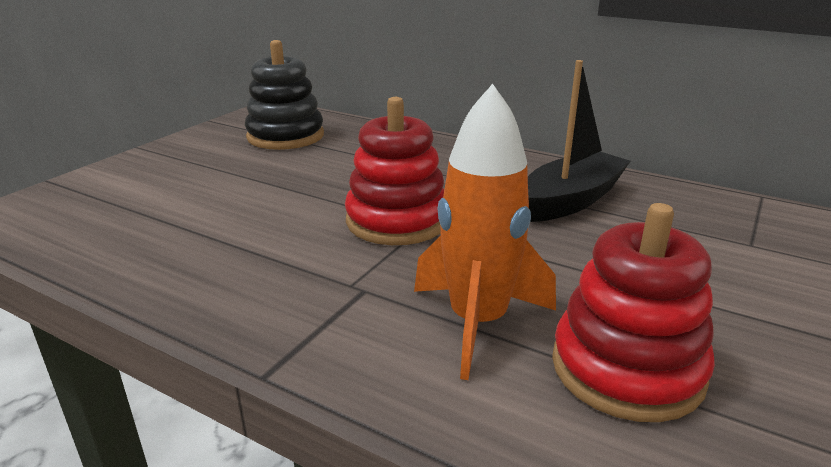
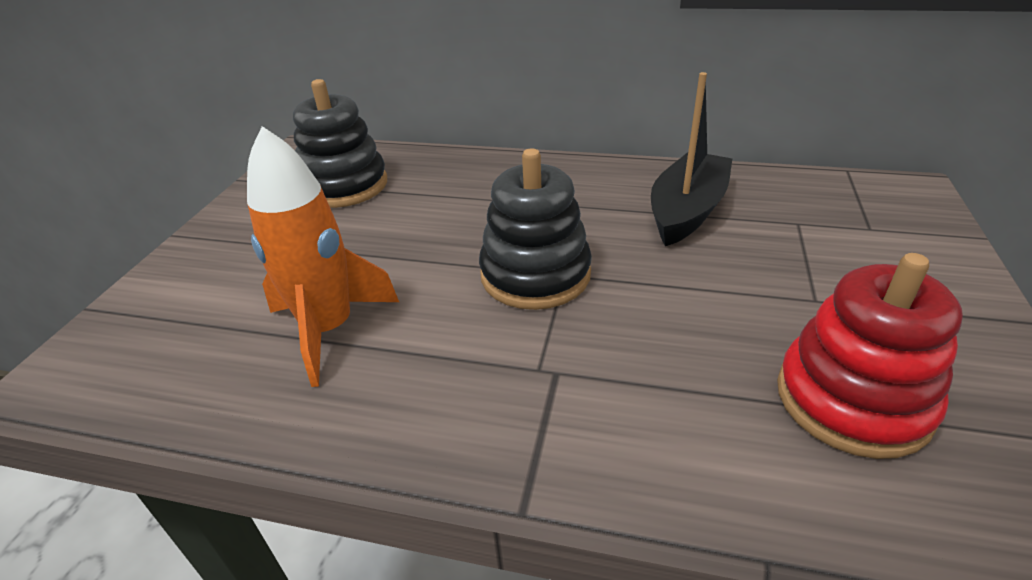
camera: 15 degrees left, 10 degrees up
(397, 221) = (535, 275): red stacking toy -> black stacking toy
(478, 322) = (691, 383): orange rocket -> orange rocket (329, 330)

